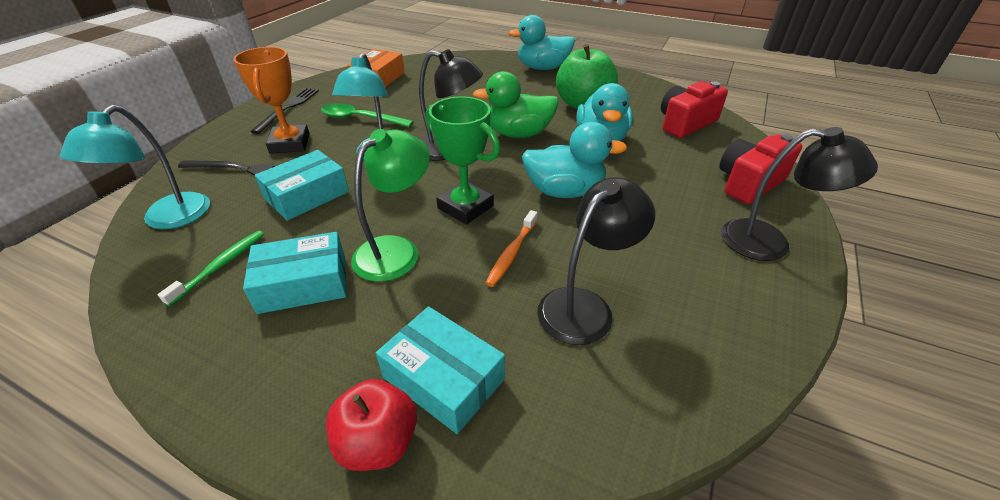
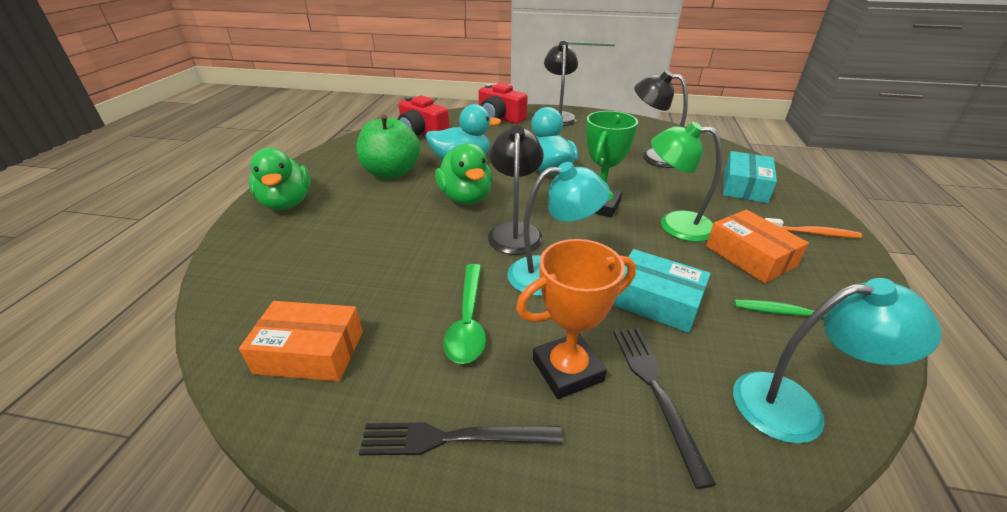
camera: 105 degrees left, 5 degrees down
(303, 284) = (750, 256): turquoise box -> orange box
(378, 442) = (796, 196): red apple -> none
(511, 253) = (633, 181): orange toothbrush -> orange toothbrush (812, 233)
(542, 68) = (287, 203): turquoise duck -> green duck

